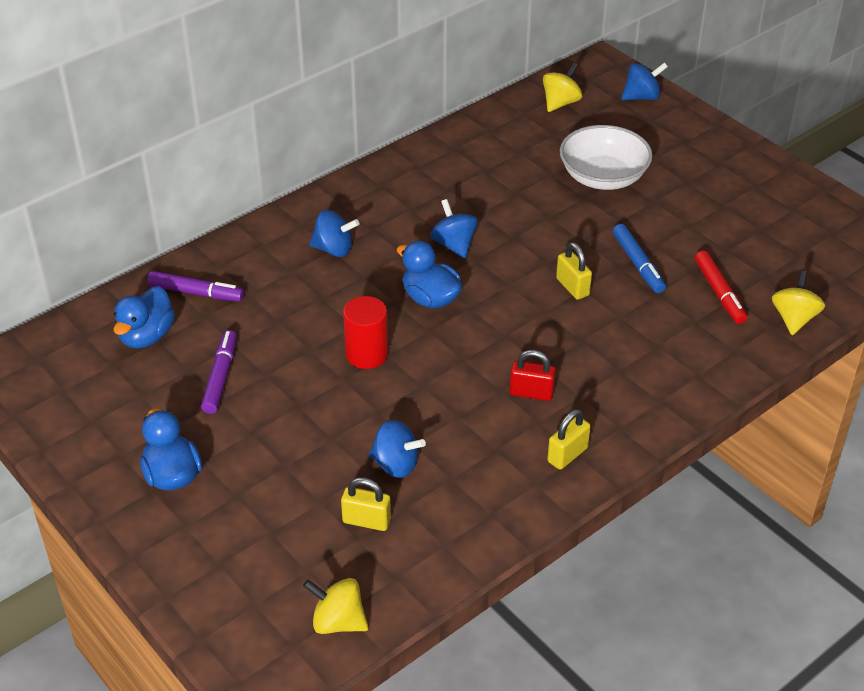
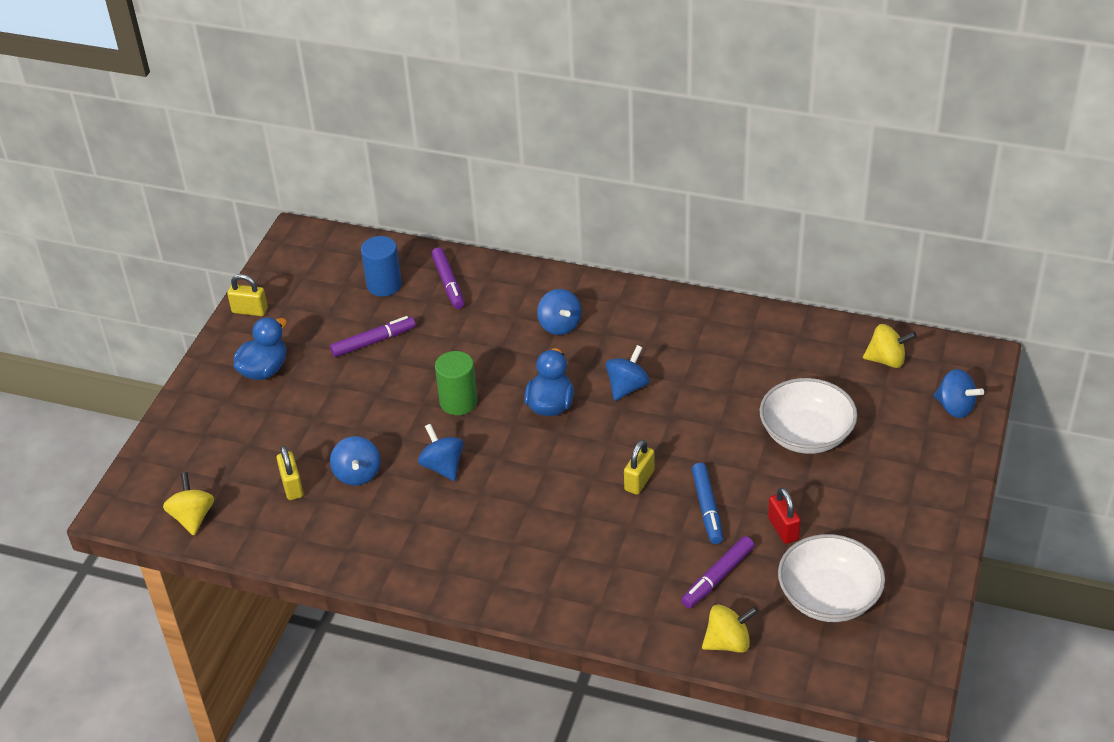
camera: 60 degrees right, 0 degrees up
(146, 336) = (384, 285): blue duck -> blue cylinder
(367, 354) = (458, 402): red cylinder -> green cylinder
(442, 400) = (443, 466): none -> blue spinning top
(531, 393) = (491, 513): red padlock -> red padlock (783, 529)
(567, 455) = (440, 565): yellow padlock -> yellow padlock (250, 311)
(638, 264) = (707, 508): blue marker -> blue marker turned 45 degrees counterclockwise
(719, 293) = (717, 577): red marker -> purple marker
(785, 245) = (828, 597): none -> white bowl

